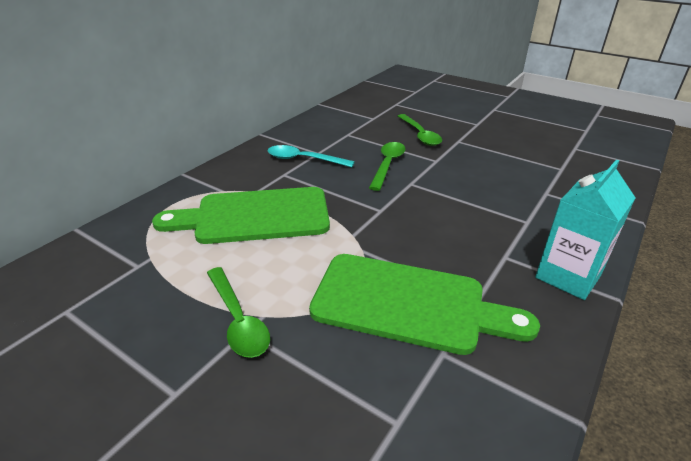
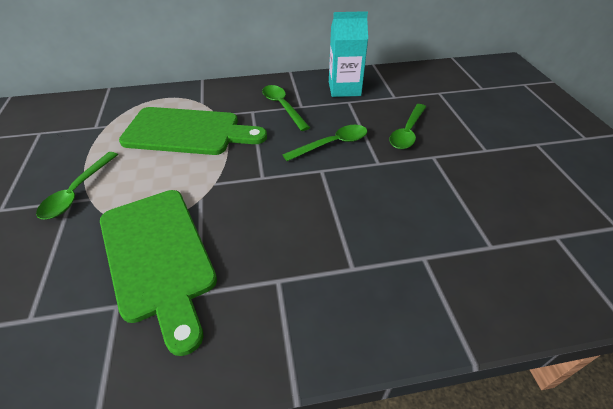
camera: 45 degrees right, 10 degrees up
(255, 216) = (188, 132): green cutting board -> green cutting board turned 150 degrees clockwise
(304, 159) = (283, 107): turquoise spoon -> green spoon
(568, 276) = (293, 339): turquoise carton -> turquoise carton (344, 89)

